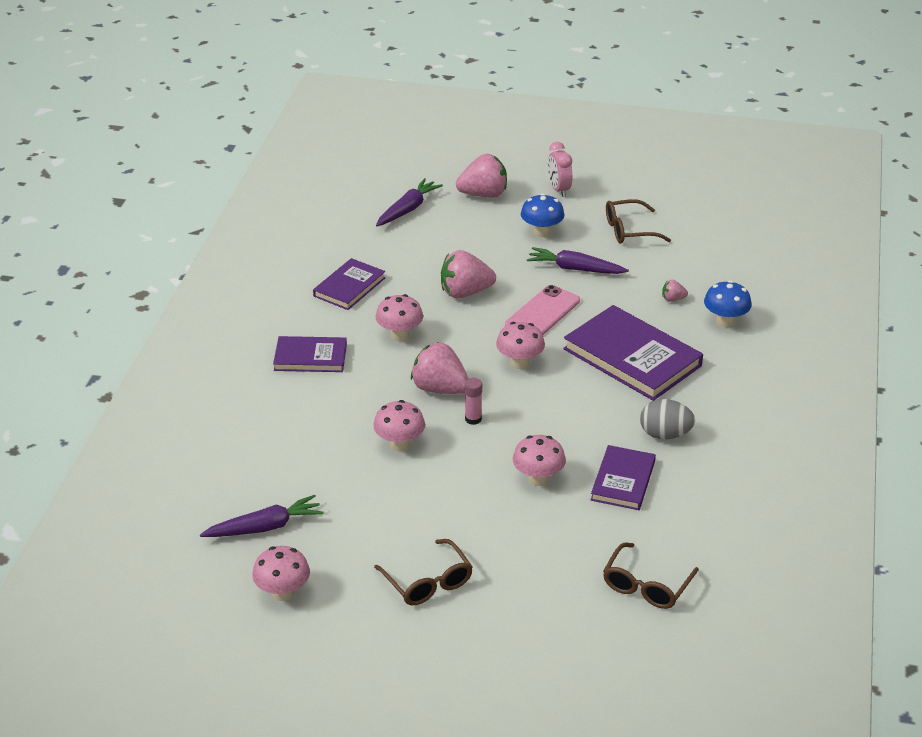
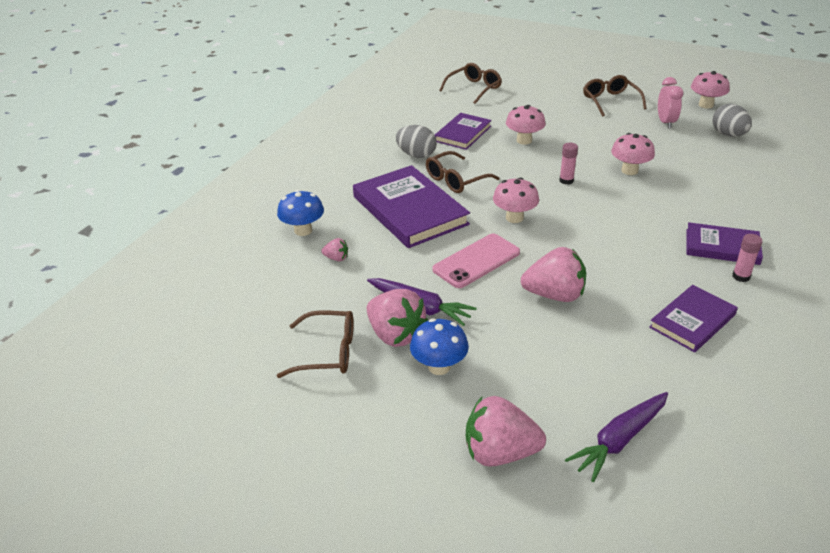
camera: 165 degrees left, 0 degrees up
(265, 527) = (728, 135): purple carrot -> grey egg
(300, 329) = (741, 276): none -> pink glue stick
(399, 335) = (630, 257): pink mushroom -> none
(439, 389) = (593, 205): pink strawberry -> pink strawberry (395, 335)
(559, 189) = (384, 443): pink clock -> pink clock (665, 122)
(600, 403) = (456, 180): none -> brown glasses

